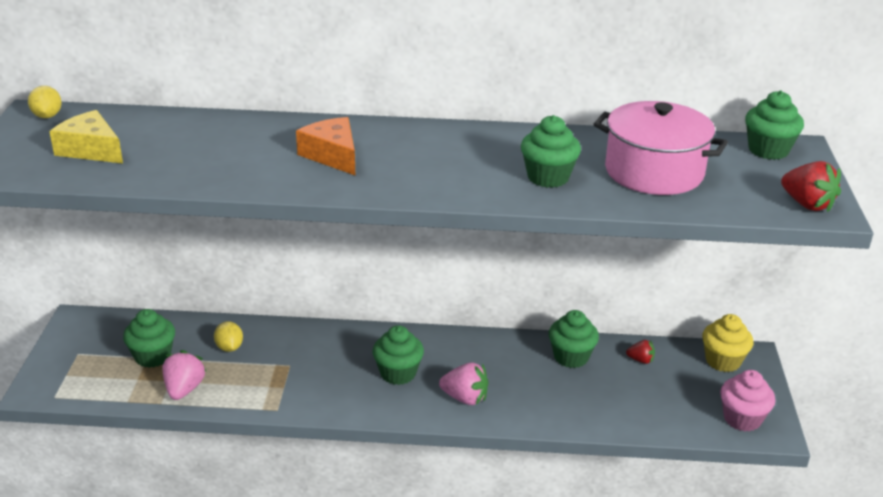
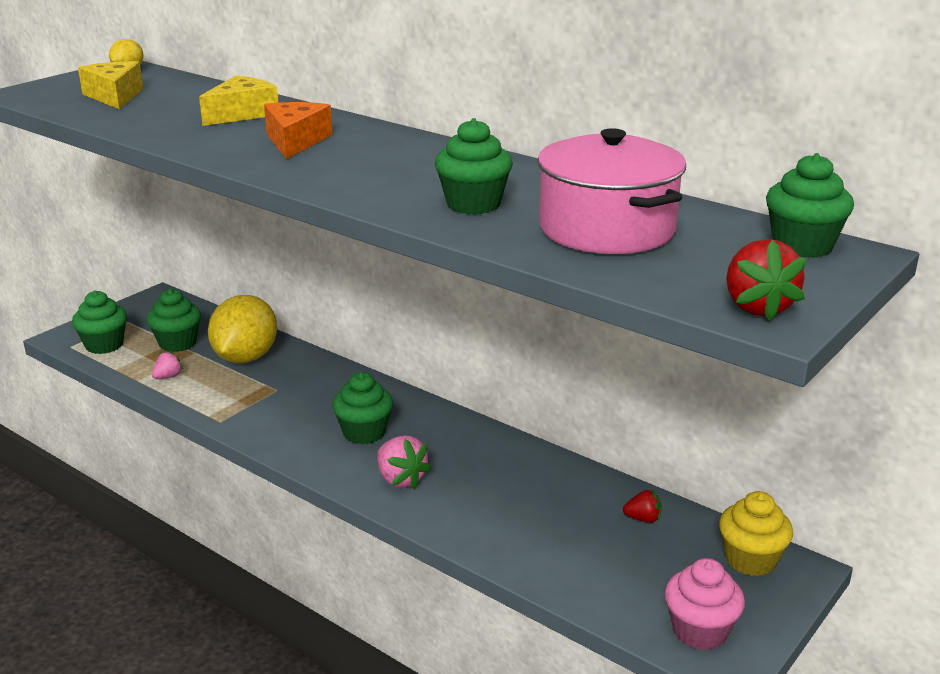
camera: 35 degrees right, 5 degrees down
(184, 389) = (168, 377): pink strawberry -> pink strawberry, size x0.60
(229, 347) = (245, 357): yellow lemon -> yellow lemon, size x2.12
(241, 139) = (242, 114): none -> yellow cheese
(571, 357) = (563, 485): green cupcake -> green cupcake (104, 345)
(640, 360) = (643, 519): red strawberry -> red strawberry turned 45 degrees counterclockwise

